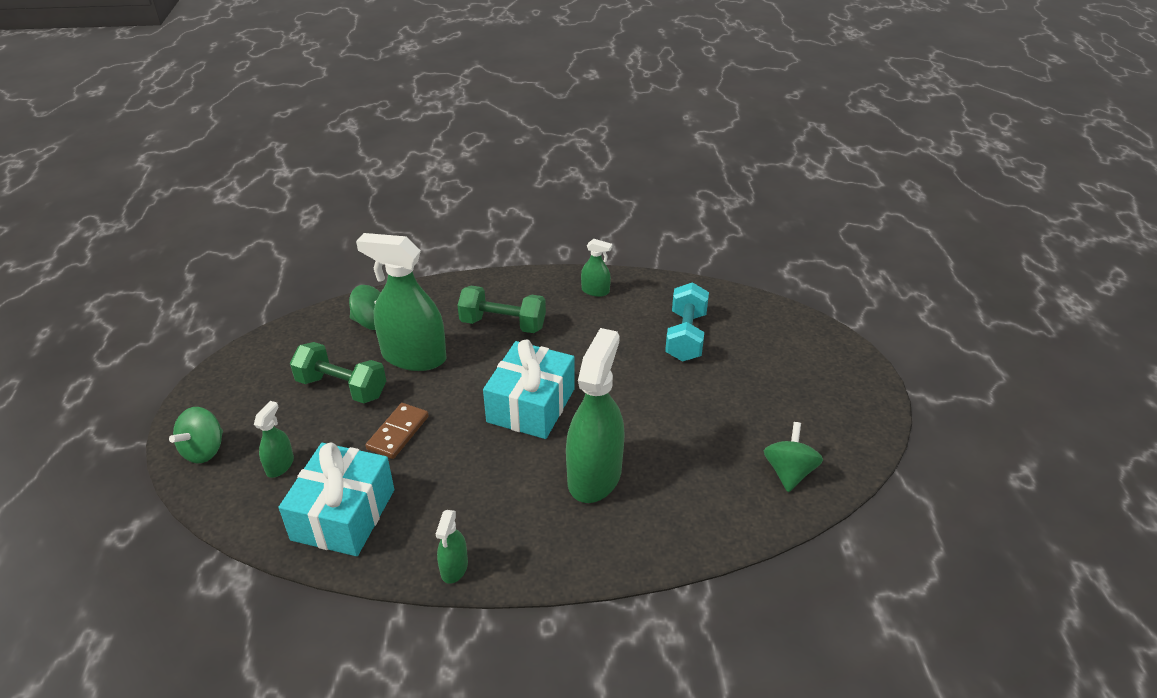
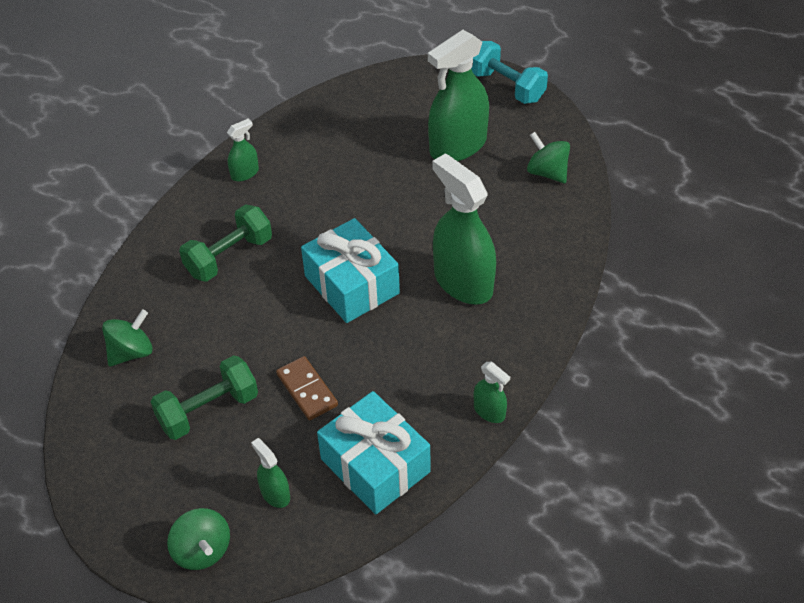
camera: 55 degrees left, 10 degrees up
(414, 357) = (214, 339): green spray bottle -> green spray bottle (458, 146)
(685, 336) = (358, 148): turquoise dumbbell -> turquoise dumbbell (506, 86)

